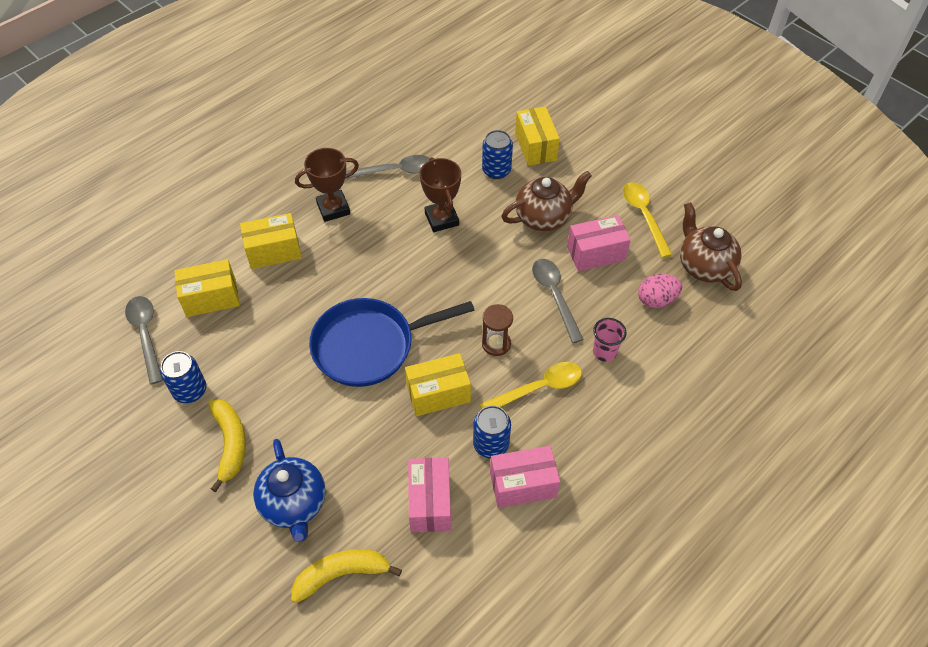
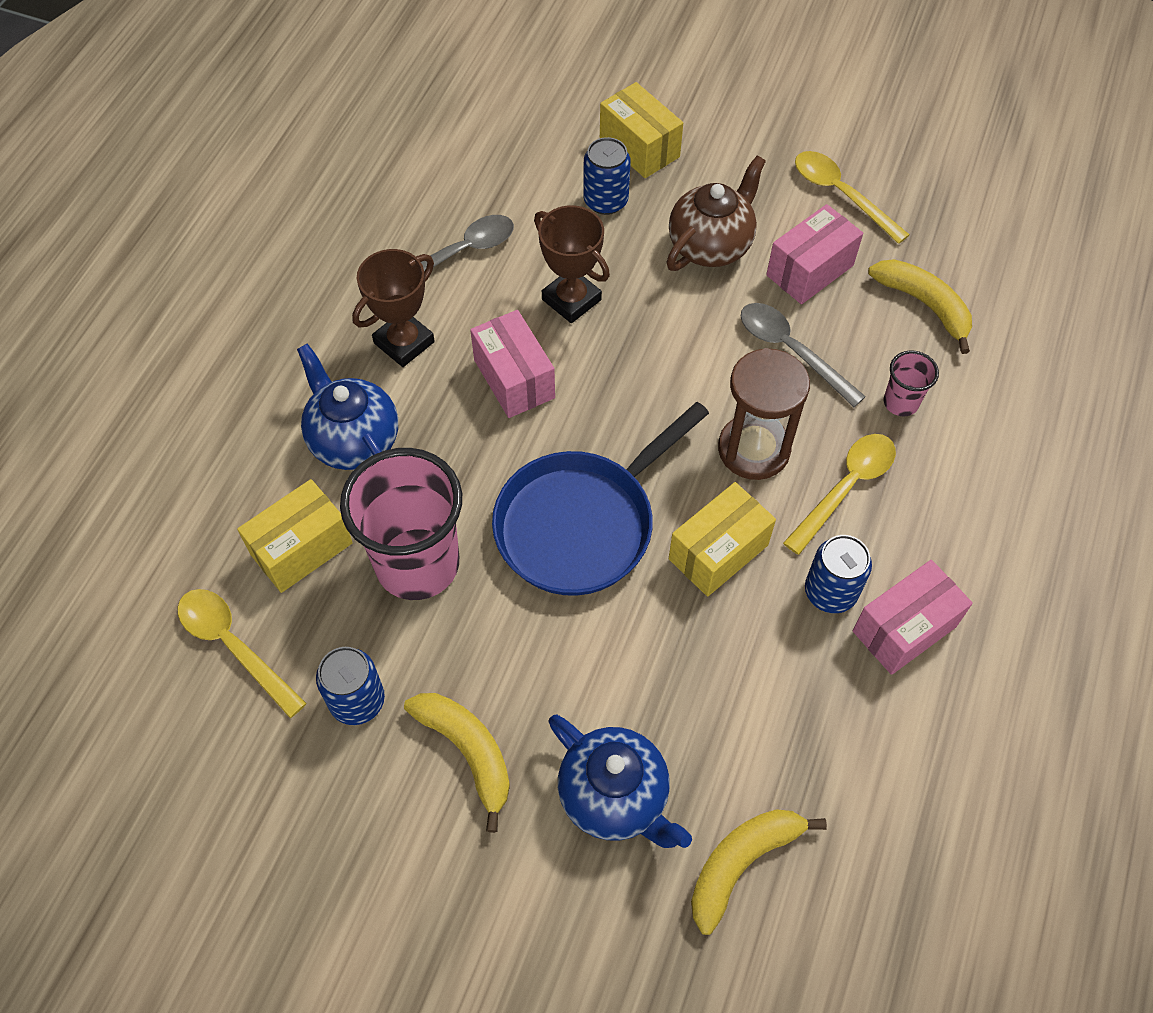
camera: 25 degrees left, 5 degrees up
(146, 335) = (234, 646): grey spoon -> yellow spoon
(266, 331) = (417, 564): none -> pink cup
(274, 251) = (354, 440): yellow box -> blue teapot
(430, 502) = (798, 708): pink box -> pink box (514, 379)
(496, 344) = (753, 449): brown hourglass -> brown hourglass, size x1.64
(656, 300) = (924, 305): pink egg -> yellow banana
(704, 266) = (956, 235): brown teapot -> none

